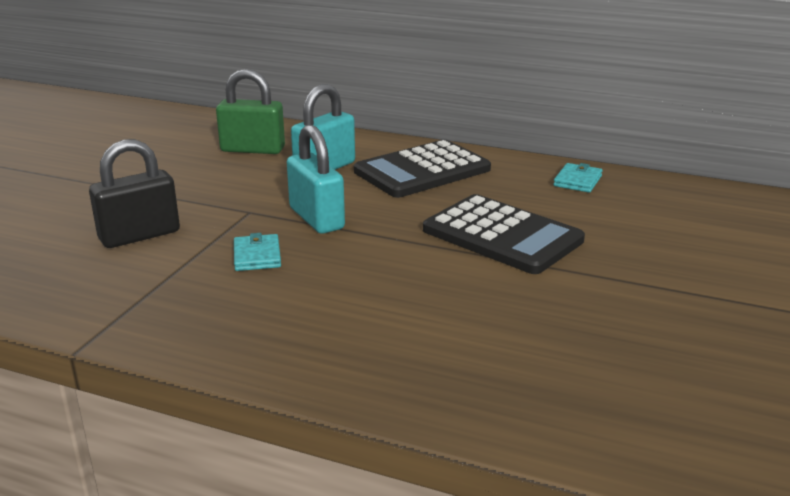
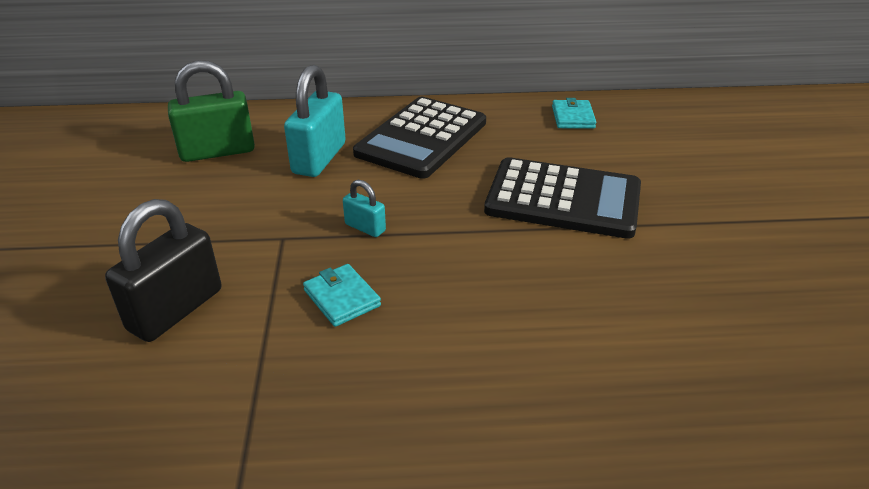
camera: 25 degrees left, 10 degrees up
(316, 218) = (365, 227): turquoise padlock -> turquoise padlock, size x0.50

